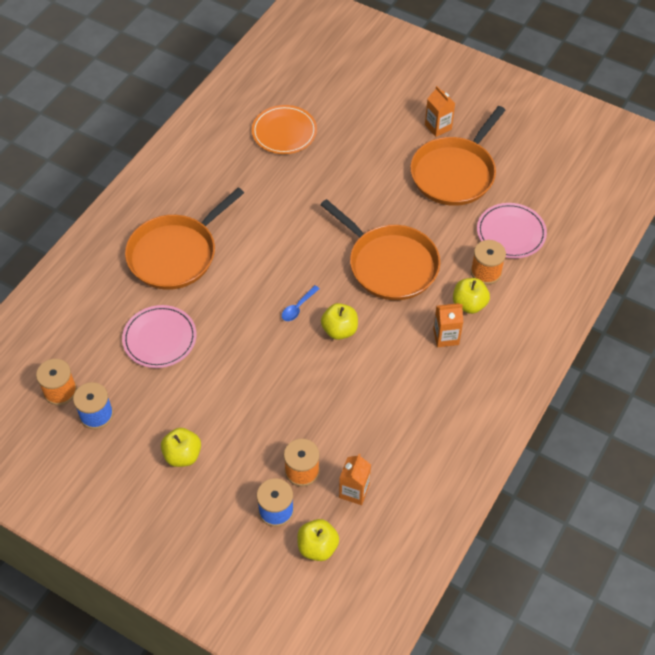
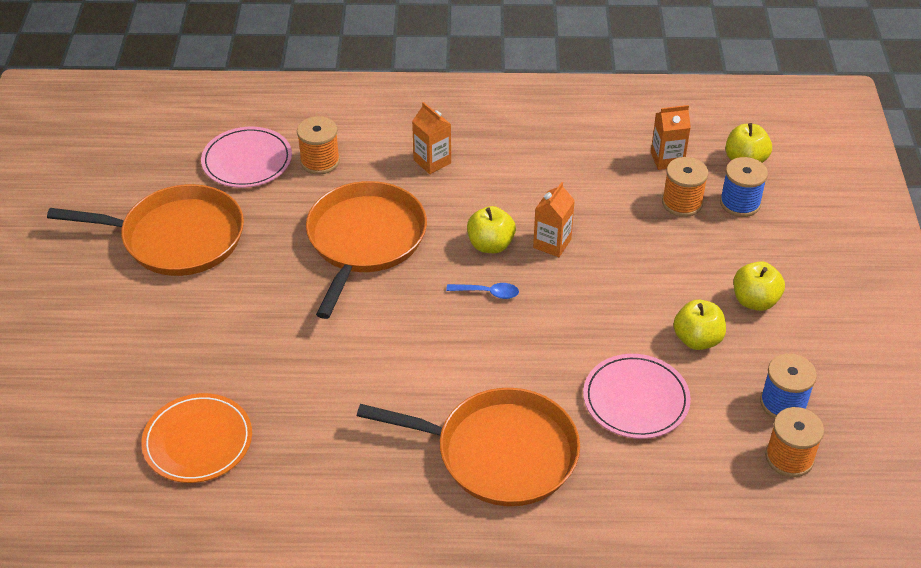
camera: 120 degrees left, 10 degrees down
(438, 127) = (99, 282): orange carton -> orange carton (552, 243)
(469, 304) = (375, 159): yellow apple -> yellow apple (697, 339)

